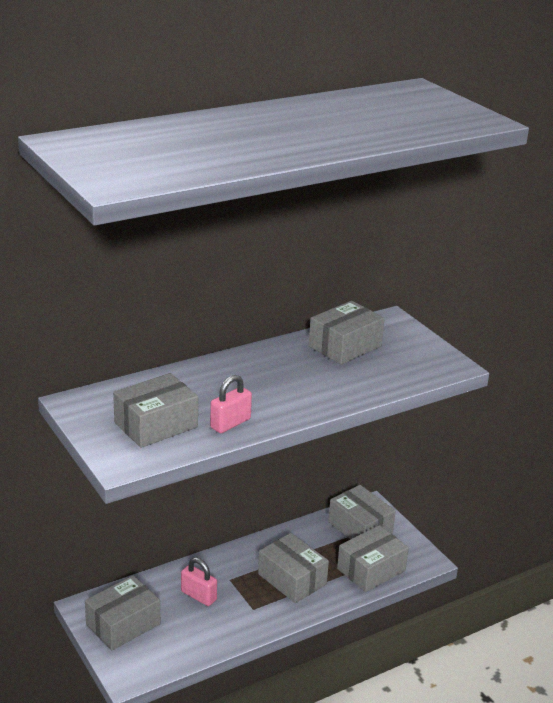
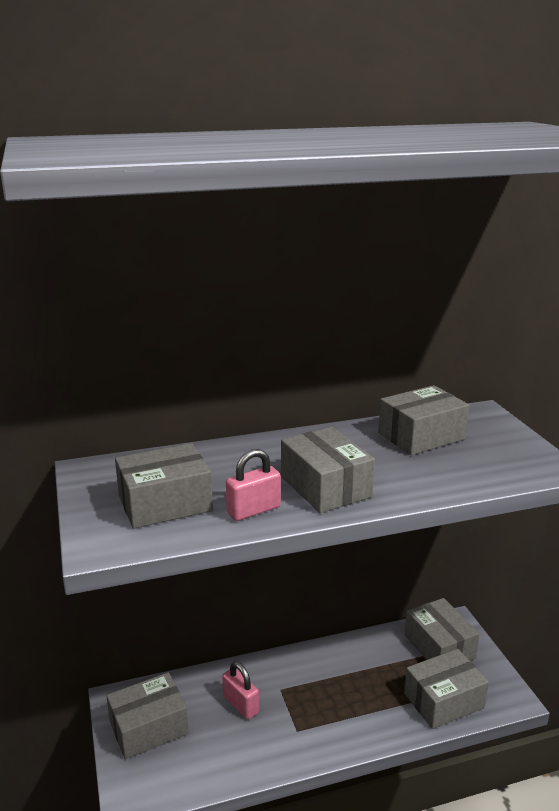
camera: 15 degrees right, 5 degrees down
(292, 579) = (350, 699): grey box -> grey box (325, 487)

